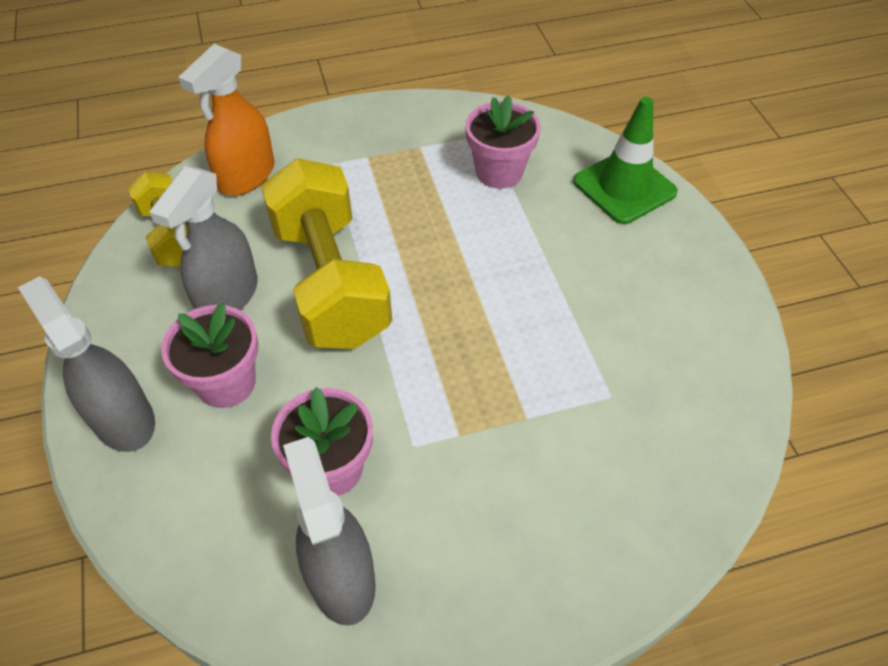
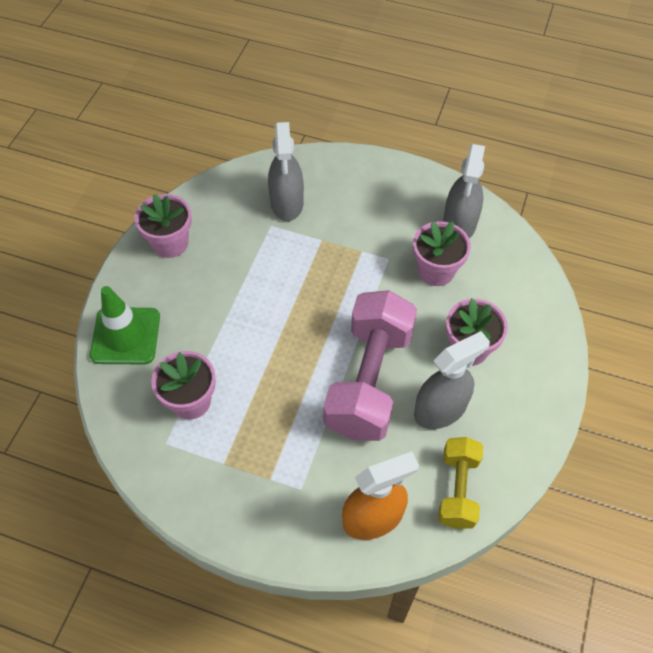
camera: 145 degrees left, 5 degrees up
(123, 419) = (537, 360): grey spray bottle -> grey spray bottle (287, 203)
(330, 282) = (369, 380): yellow dumbbell -> pink dumbbell
(700, 298) = (170, 243): none -> pink flower pot

